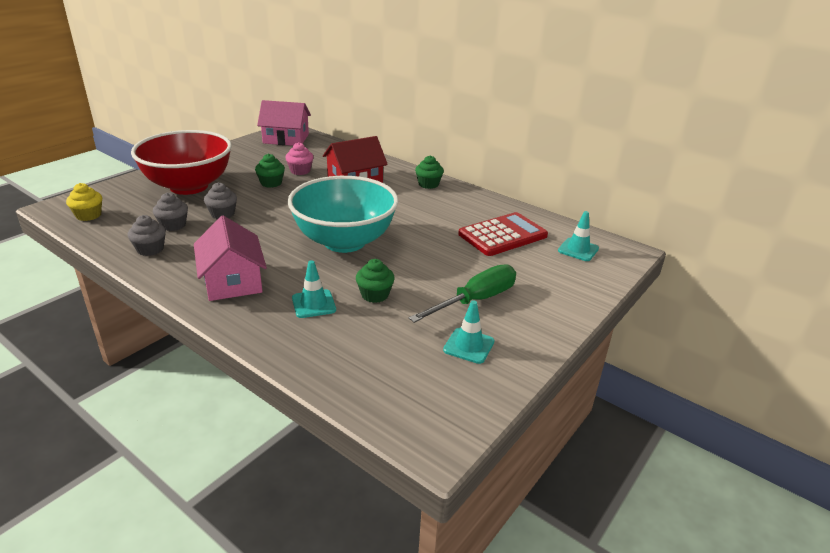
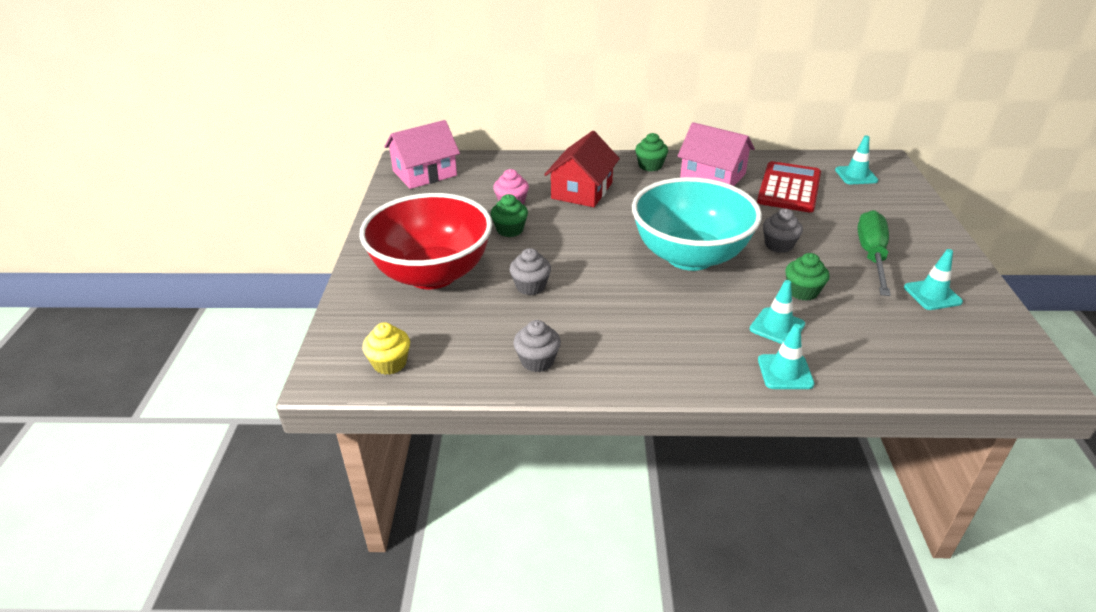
camera: 35 degrees left, 5 degrees up
(173, 225) = (506, 324): grey cupcake -> grey cupcake (779, 245)
(232, 281) = (675, 346): pink house -> pink house (712, 176)
(264, 329) = (785, 372): none -> turquoise traffic cone

